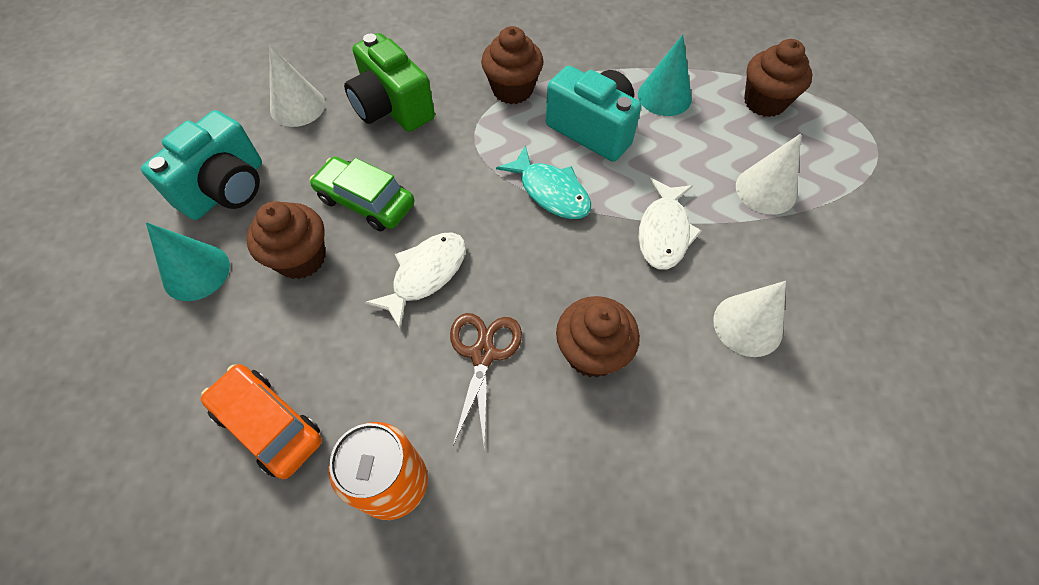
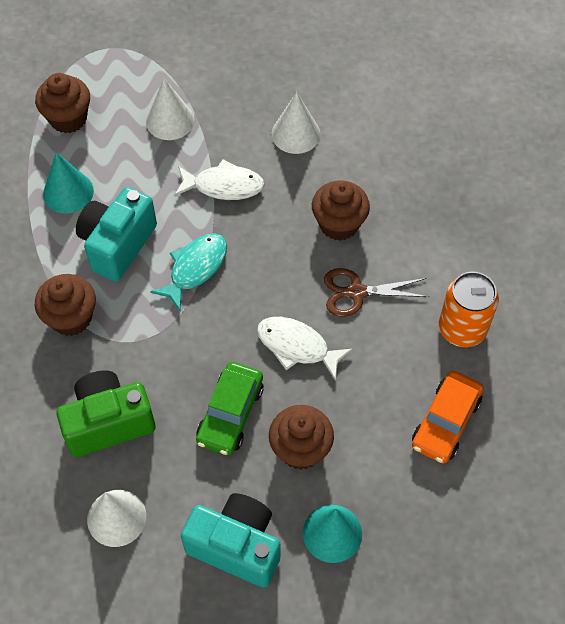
camera: 100 degrees left, 0 degrees up
(392, 108) = (108, 422): green camera -> green camera turned 150 degrees counterclockwise

